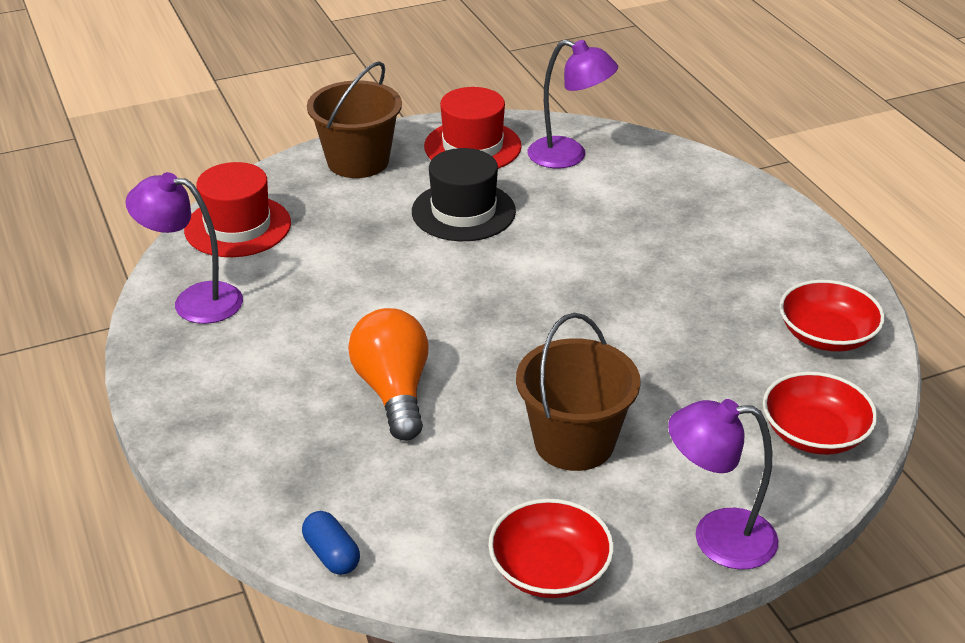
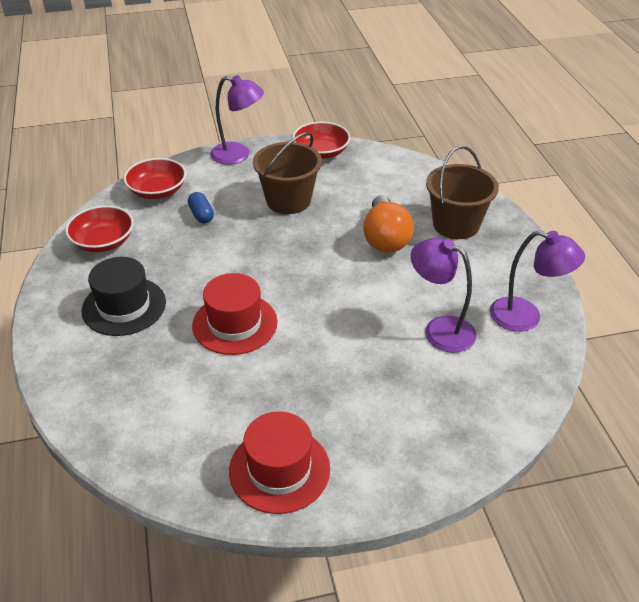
camera: 170 degrees left, 5 degrees up
(238, 226) = (506, 388): red hat -> red hat (235, 324)
(332, 555) = (422, 167): blue capsule -> blue capsule (201, 215)
(358, 161) = (399, 463): brown bucket -> brown bucket (456, 224)
(463, 211) = (309, 380): black hat -> black hat (124, 306)
(569, 156) = (189, 440): purple lamp -> purple lamp (439, 329)

